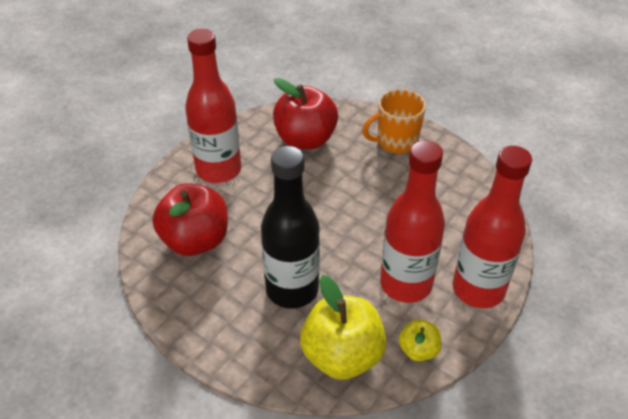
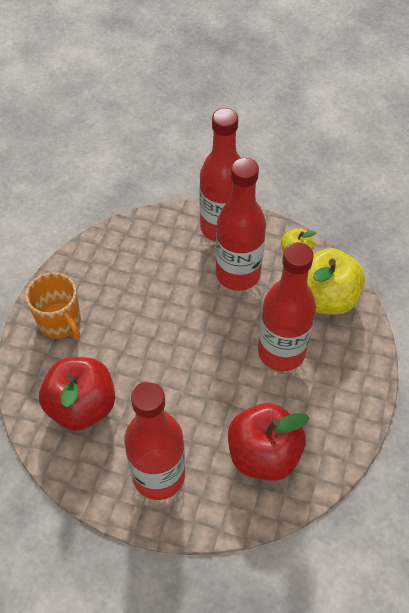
camera: 110 degrees left, 10 degrees up
(292, 289) = (281, 352): black bottle -> red bottle

